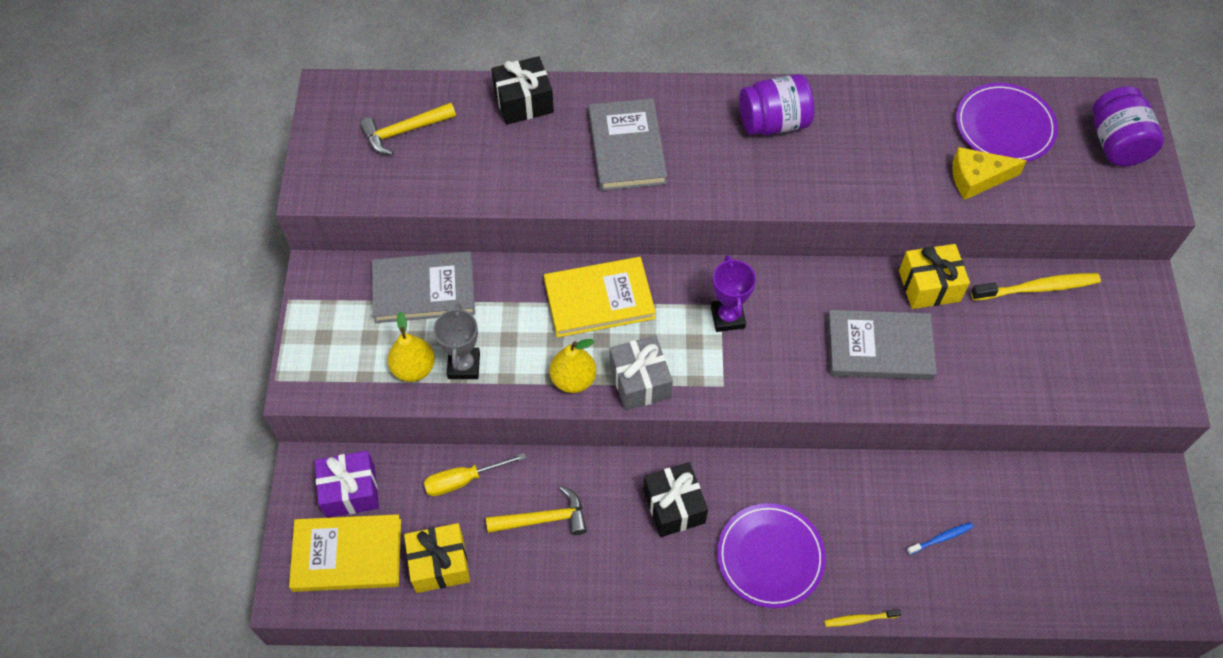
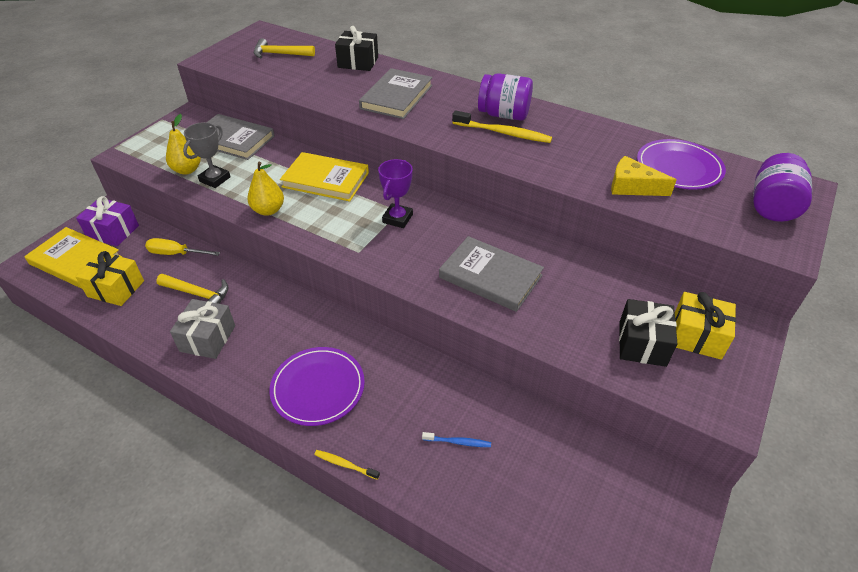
camera: 30 degrees right, 15 degrees down
(640, 381) = (307, 227): grey gift -> grey gift (208, 338)
(674, 506) = (283, 326): black gift -> black gift (642, 343)
(929, 286) = (560, 257): yellow gift -> yellow gift (696, 336)
(1037, 288) = (651, 292): yellow toothbrush -> yellow toothbrush (503, 133)

